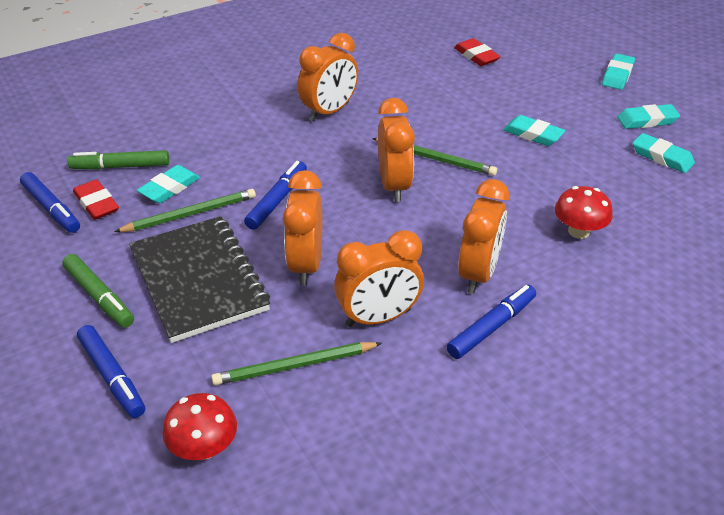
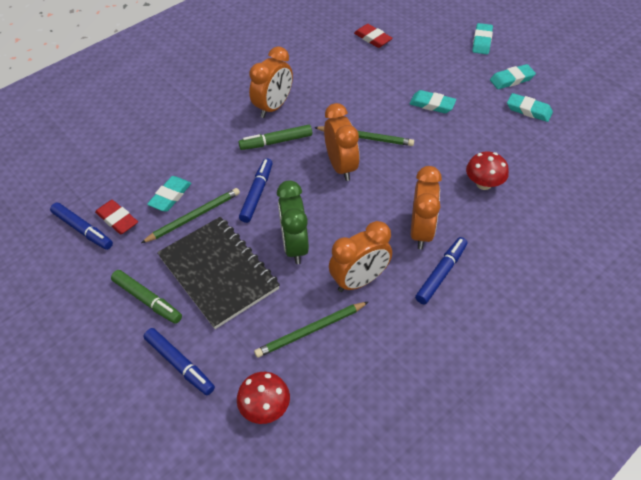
camera: 10 degrees left, 10 degrees up
(120, 167) = (125, 183): green marker -> green marker (276, 142)
(306, 265) = (294, 246): orange clock -> green clock

